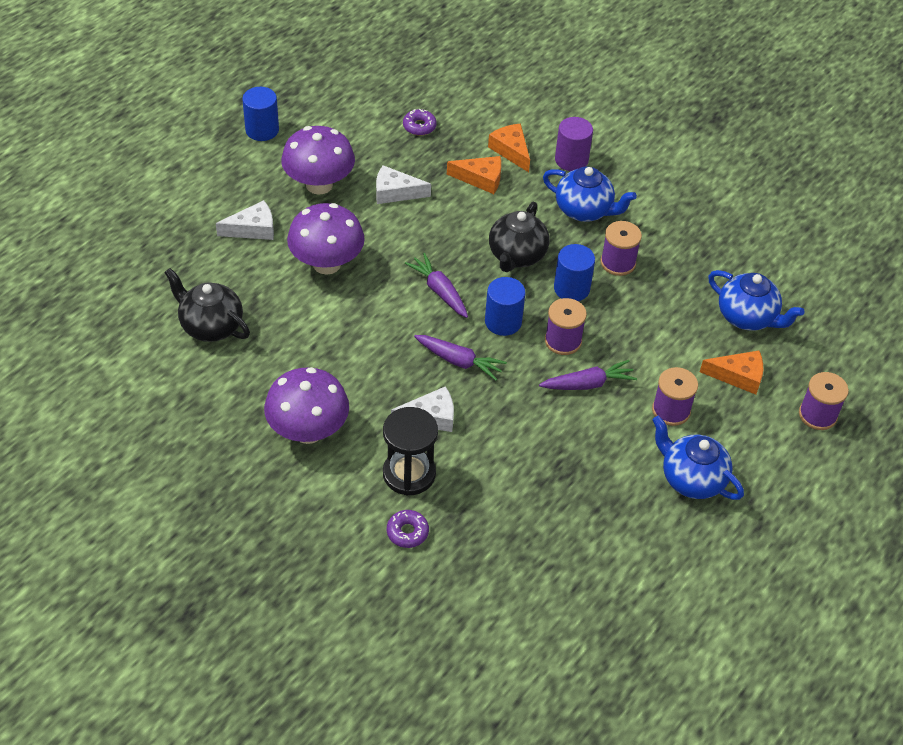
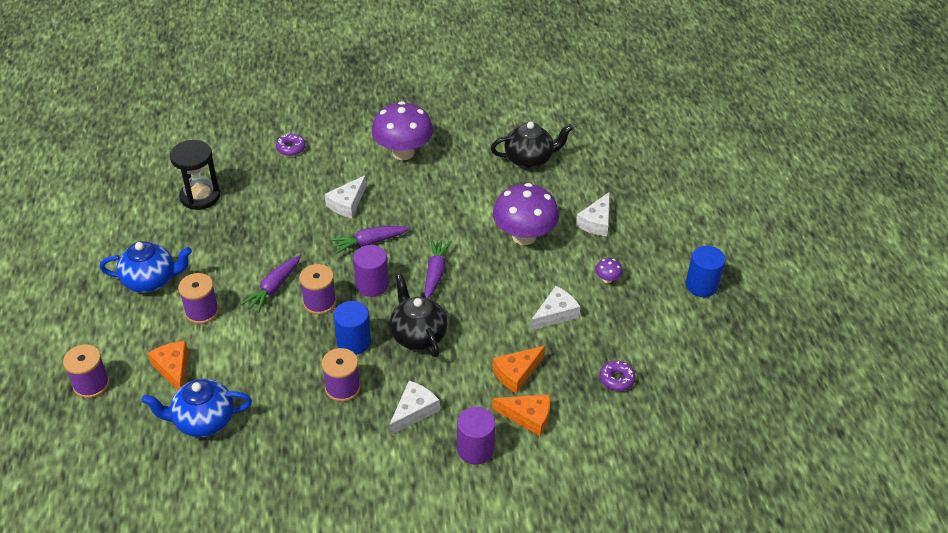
camera: 135 degrees right, 5 degrees down
(319, 185) = (607, 279): purple mushroom -> purple mushroom, size x0.40
(409, 474) = (323, 171): black hourglass -> black hourglass (200, 196)
(439, 291) = (435, 273): purple carrot -> purple carrot turned 90 degrees counterclockwise
(503, 322) = (372, 285): blue cylinder -> purple cylinder
(584, 210) = (413, 411): blue teapot -> white cheese
(738, 376) = (173, 369): orange cheese -> orange cheese turned 105 degrees clockwise

